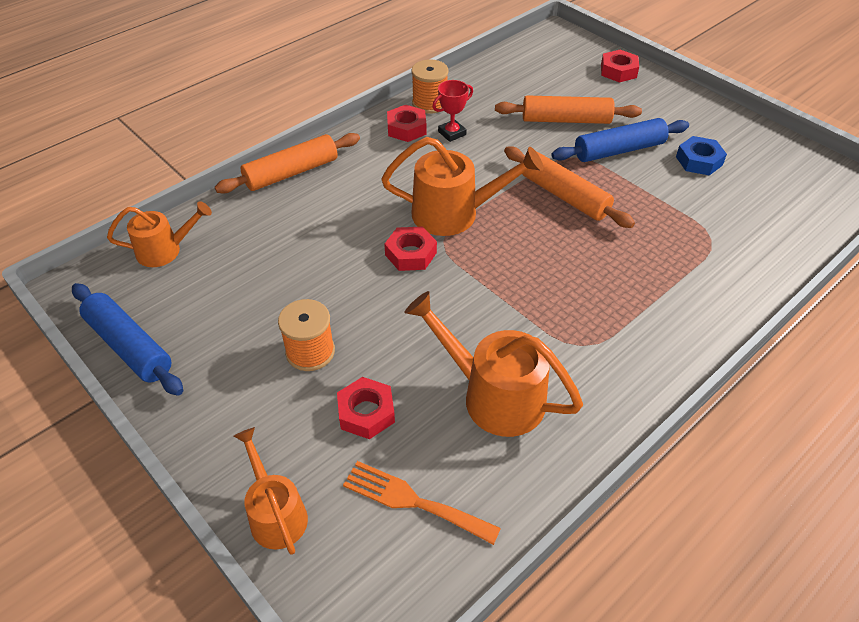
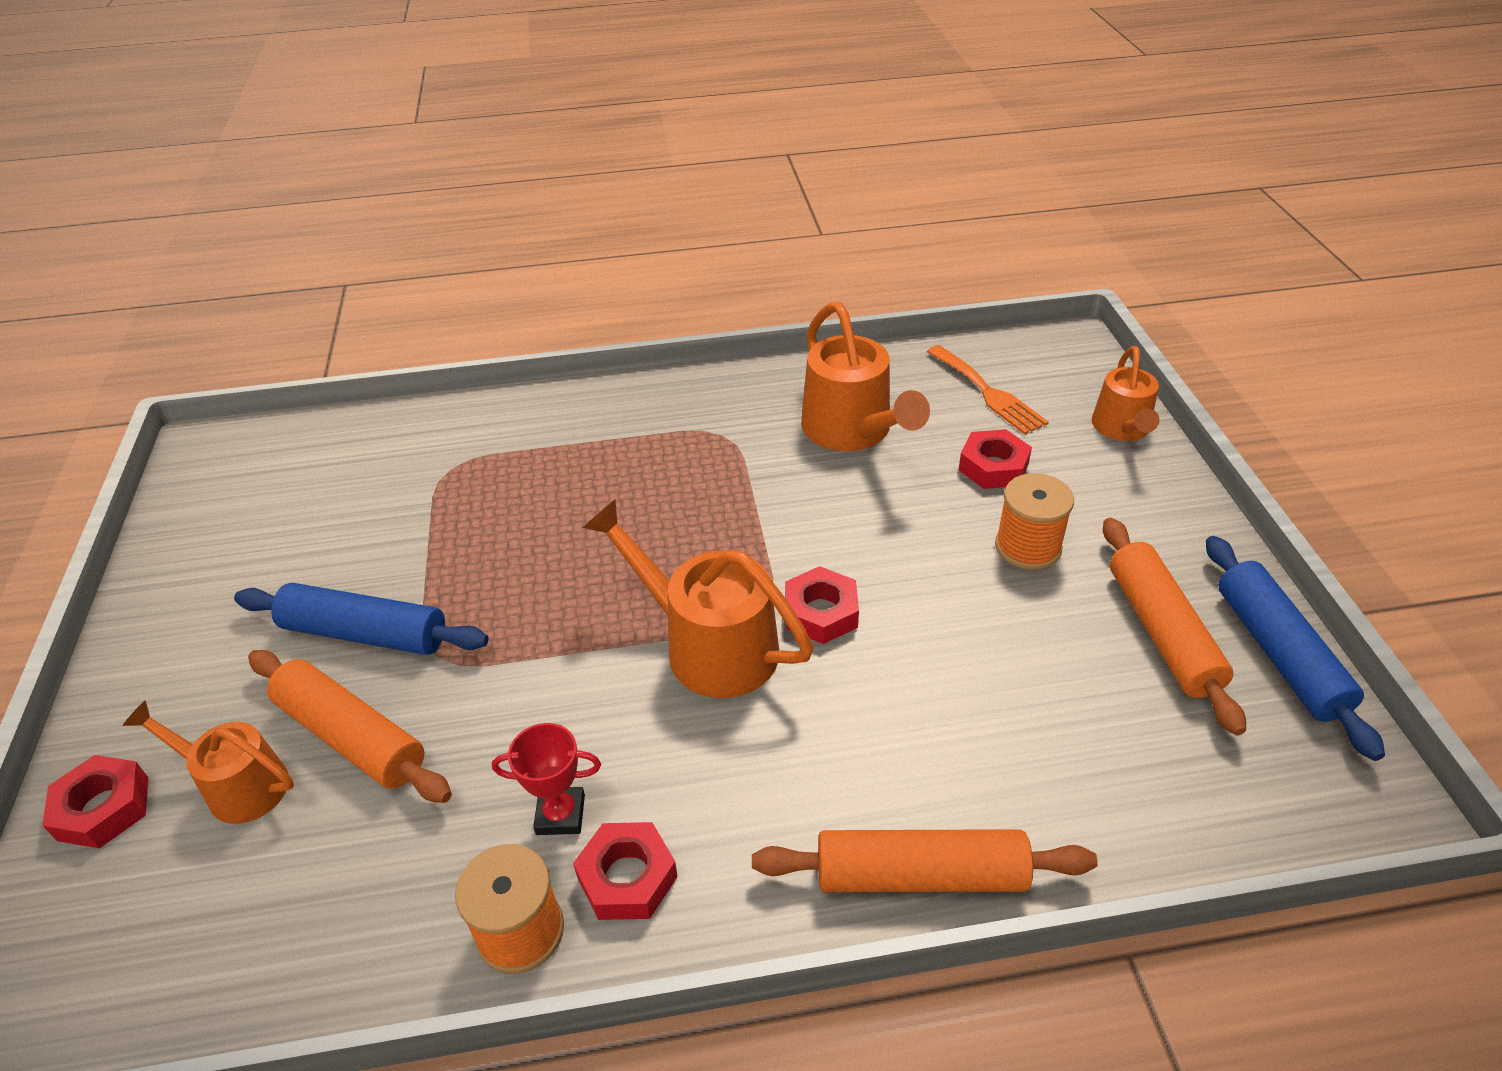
camera: 145 degrees left, 5 degrees down
(166, 250) = (1211, 800): orange watering can -> orange watering can (237, 785)
(564, 196) = (535, 599): orange rolling pin -> orange rolling pin (1162, 632)
(699, 161) = (299, 563): blue nut -> none

